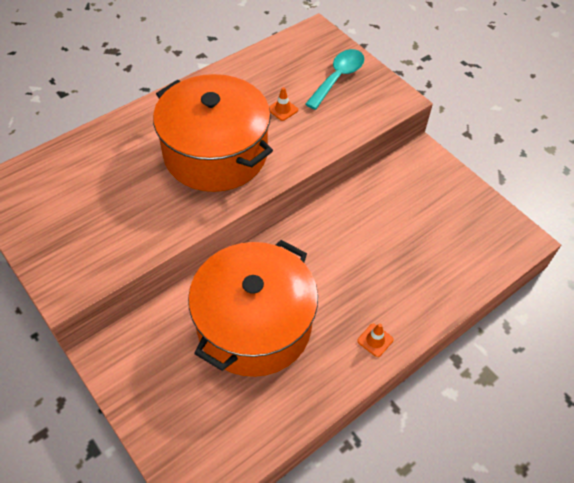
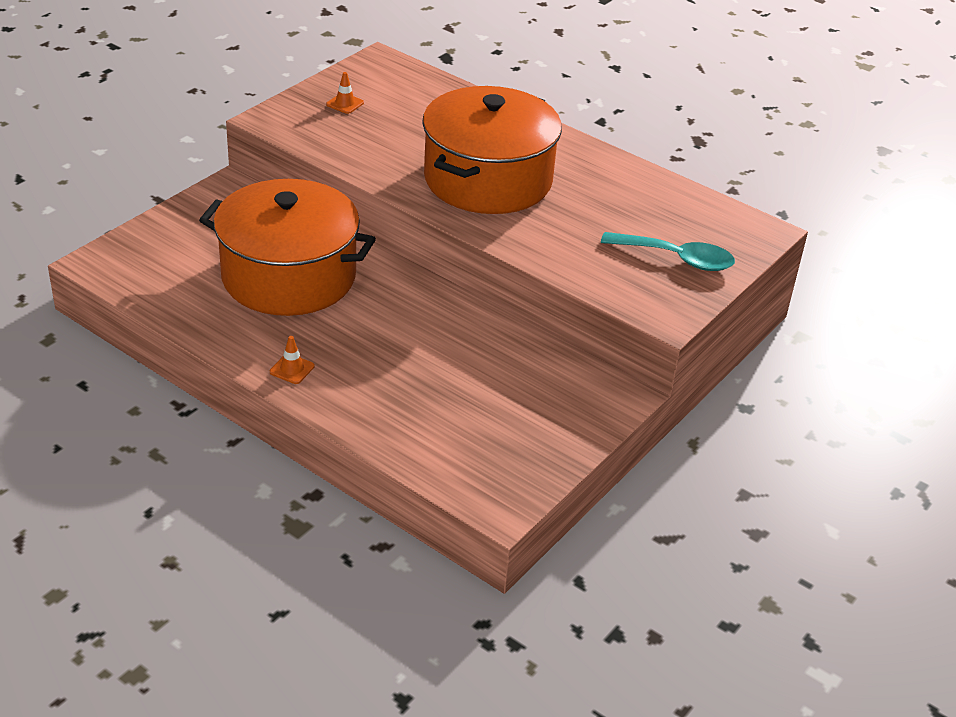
camera: 75 degrees right, 15 degrees down
(282, 109) = (588, 219): orange traffic cone -> orange traffic cone (345, 103)

